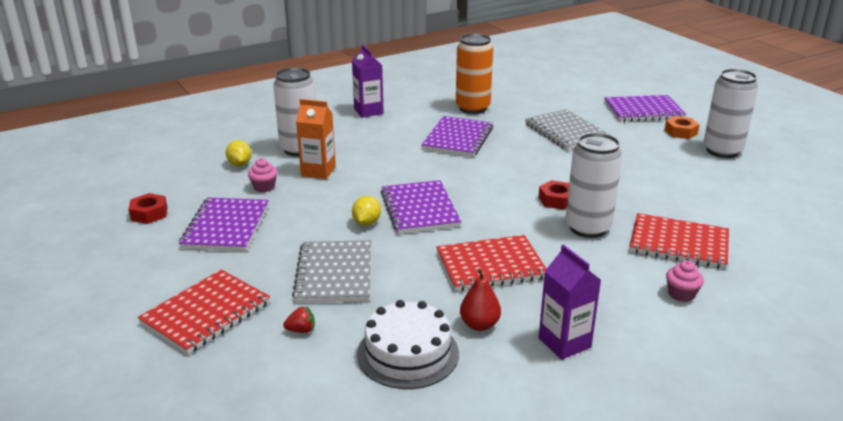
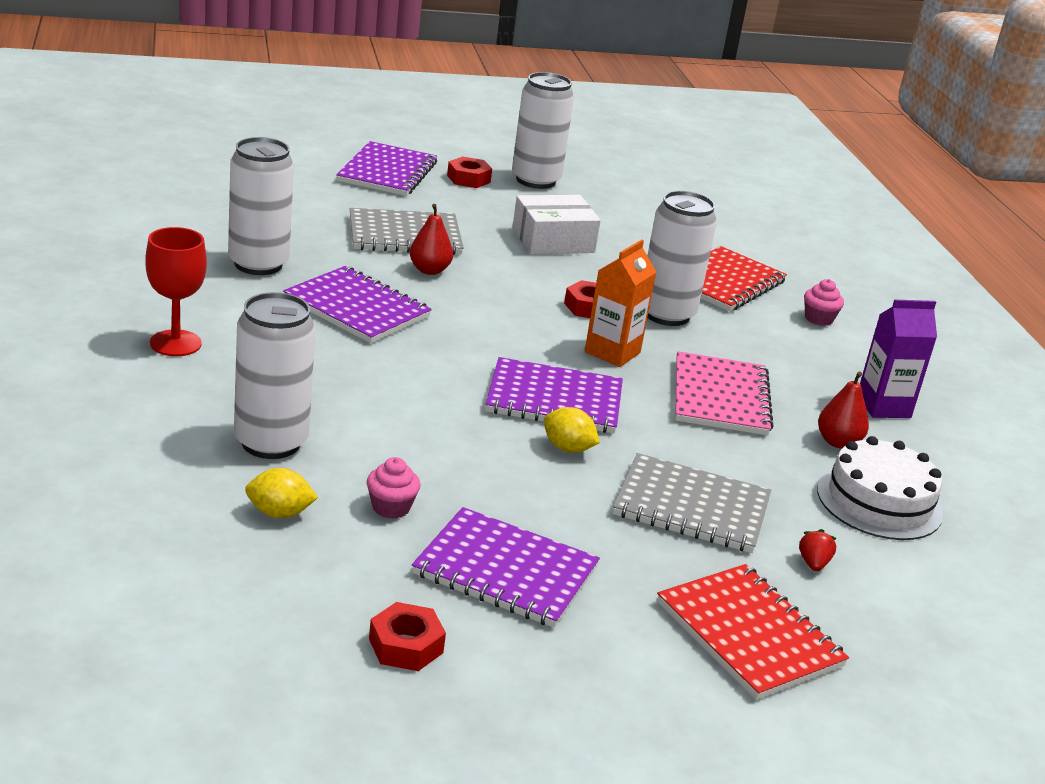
camera: 75 degrees left, 0 degrees up
(318, 171) = (372, 446): orange carton -> orange carton (612, 352)
(368, 111) = (175, 343): purple carton -> red goblet
(472, 108) = (258, 264): orange can -> white can
(490, 265) = (720, 397): red notebook -> pink notebook
(532, 146) = (429, 270): none -> red pear
(637, 172) = (553, 240): none -> white box
(680, 132) = (468, 179): orange nut -> red nut

